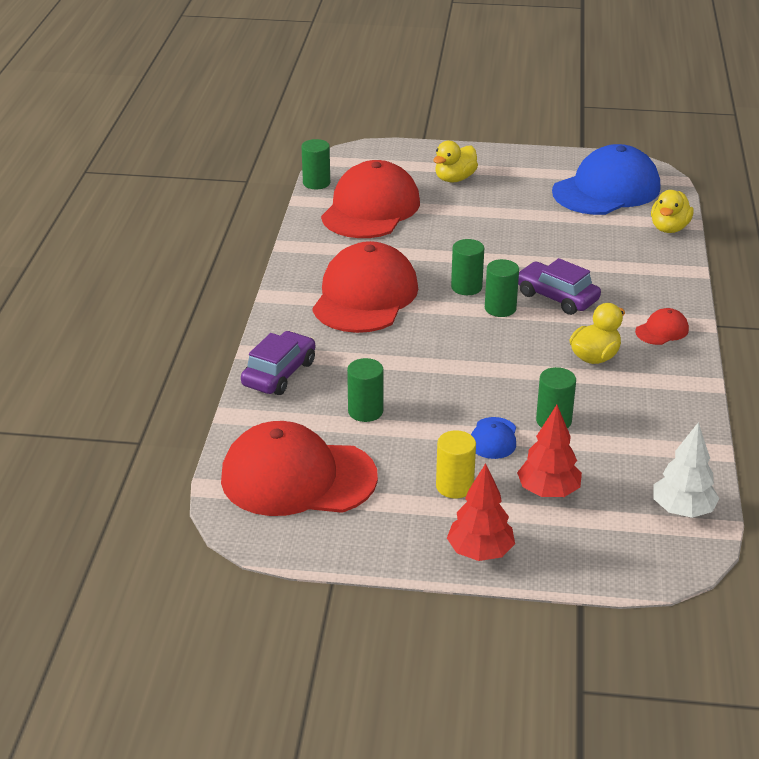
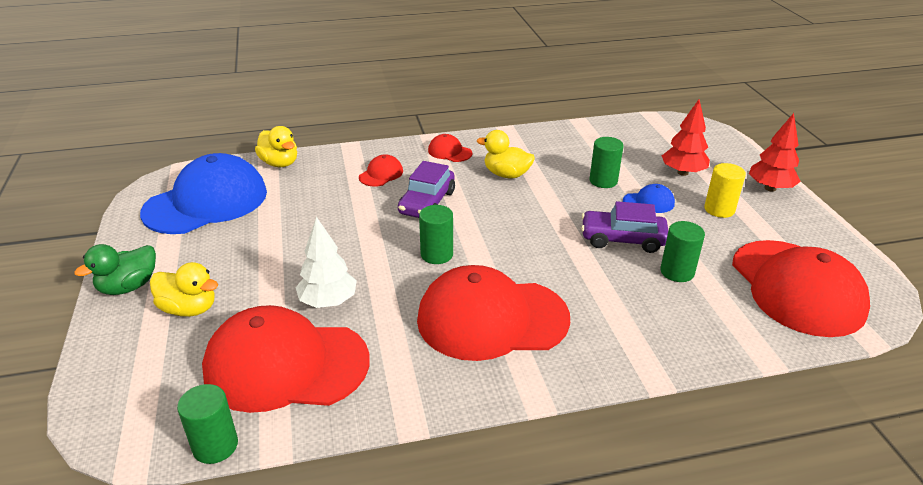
camera: 110 degrees left, 0 degrees up
(279, 373) = (673, 343): purple car -> purple car (622, 239)
(495, 158) = (128, 287): none -> green duck
(500, 308) = (463, 229): green cylinder -> none
(606, 190) = (206, 202): blue cap -> blue cap turned 105 degrees clockwise
(625, 280) = (381, 174): none -> red cap
(669, 228) = (280, 163): yellow duck -> yellow duck turned 45 degrees clockwise
(682, 510) = (649, 128): white tree -> white tree (328, 302)

